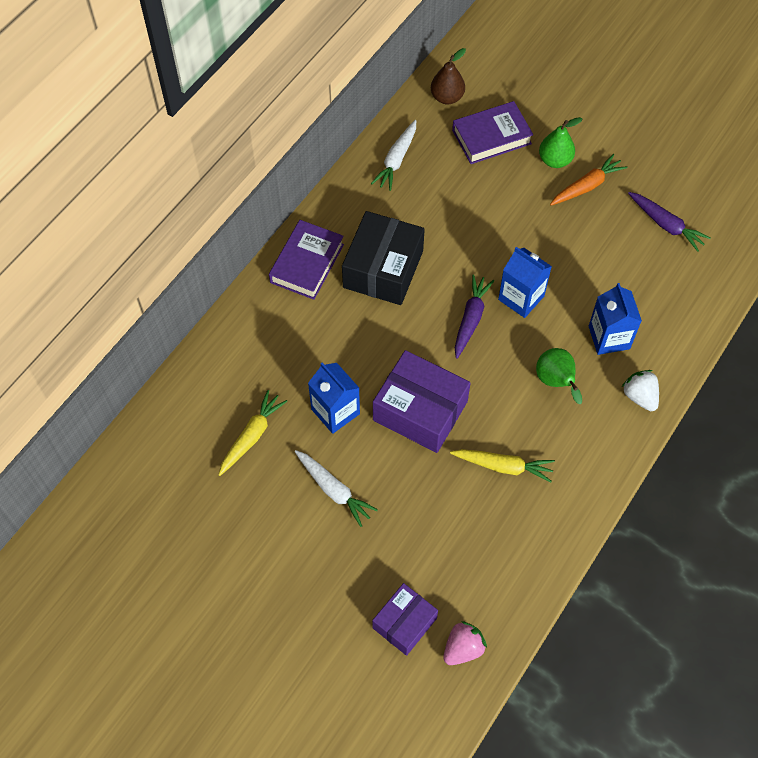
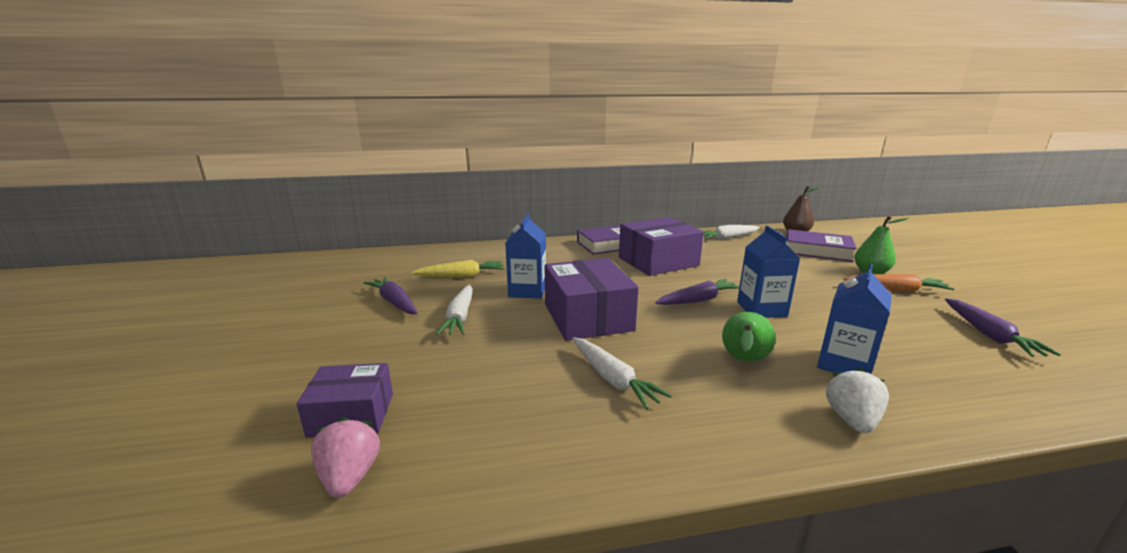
camera: 45 degrees right, 40 degrees down
(256, 517) = (394, 302): none -> purple carrot
(383, 269) = (658, 261): black box -> purple box
(463, 648) = (350, 477): pink strawberry -> pink strawberry turned 105 degrees counterclockwise
(503, 466) = (613, 379): yellow carrot -> white carrot

